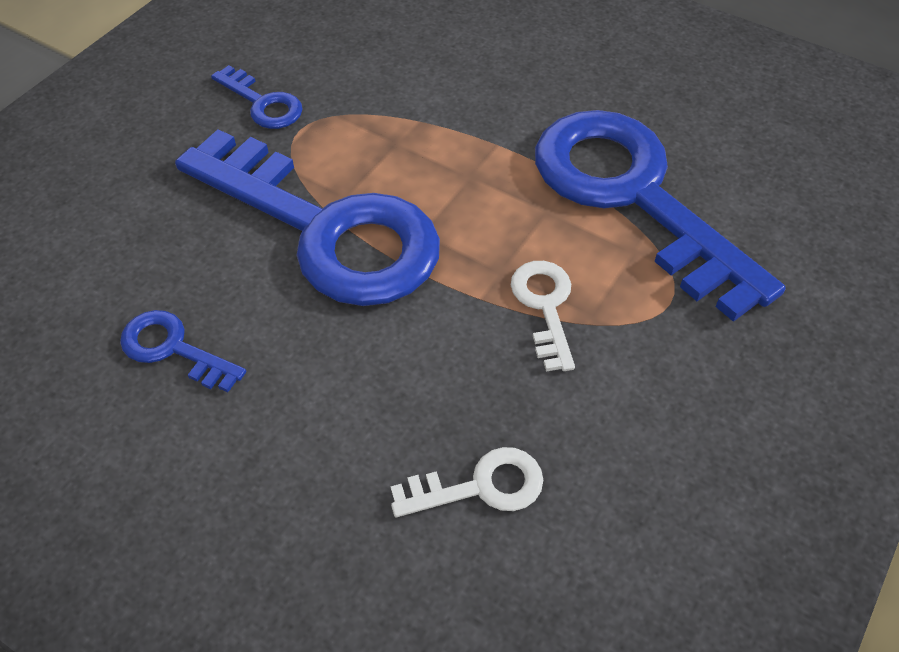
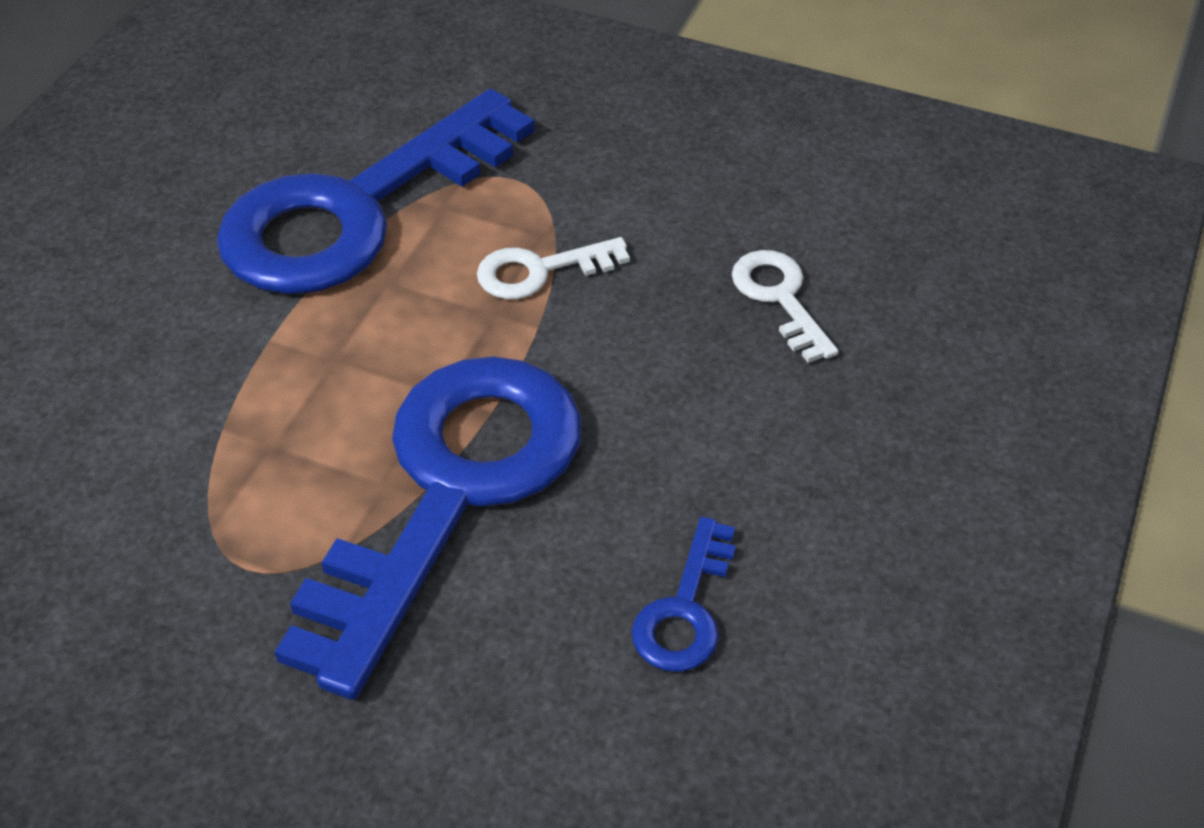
camera: 100 degrees left, 5 degrees down
(263, 103) = (186, 630): blue key -> none

